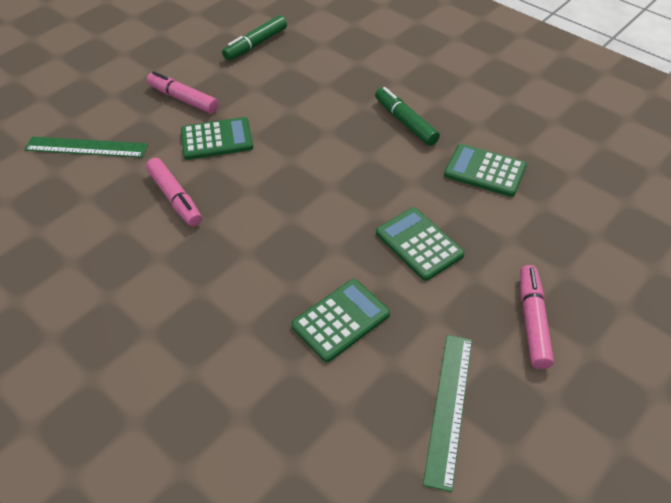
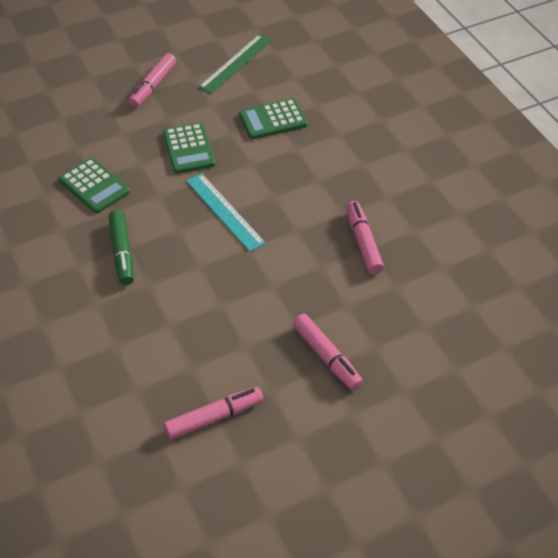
camera: 160 degrees left, 0 degrees up
(86, 147) = (439, 325): green ruler -> none
(217, 139) = (308, 292): green calculator -> none
(256, 44) = (214, 417): green marker -> pink marker
(334, 186) = (224, 211): none -> turquoise ruler

